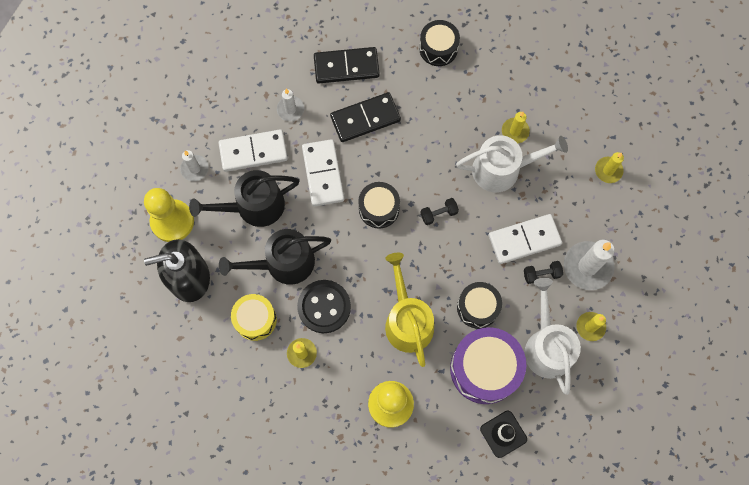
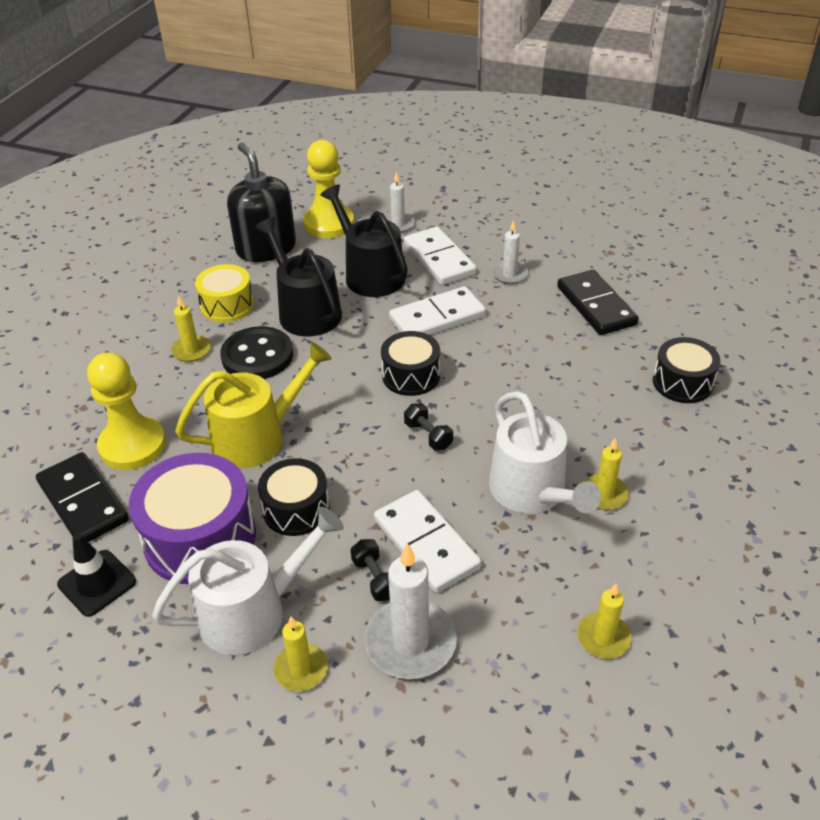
camera: 75 degrees right, 30 degrees down
(365, 118) = (533, 337): black domino -> black domino (83, 501)

